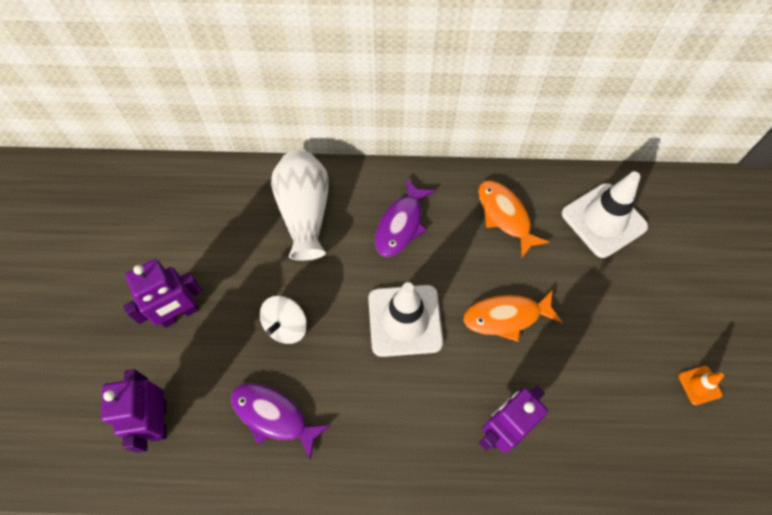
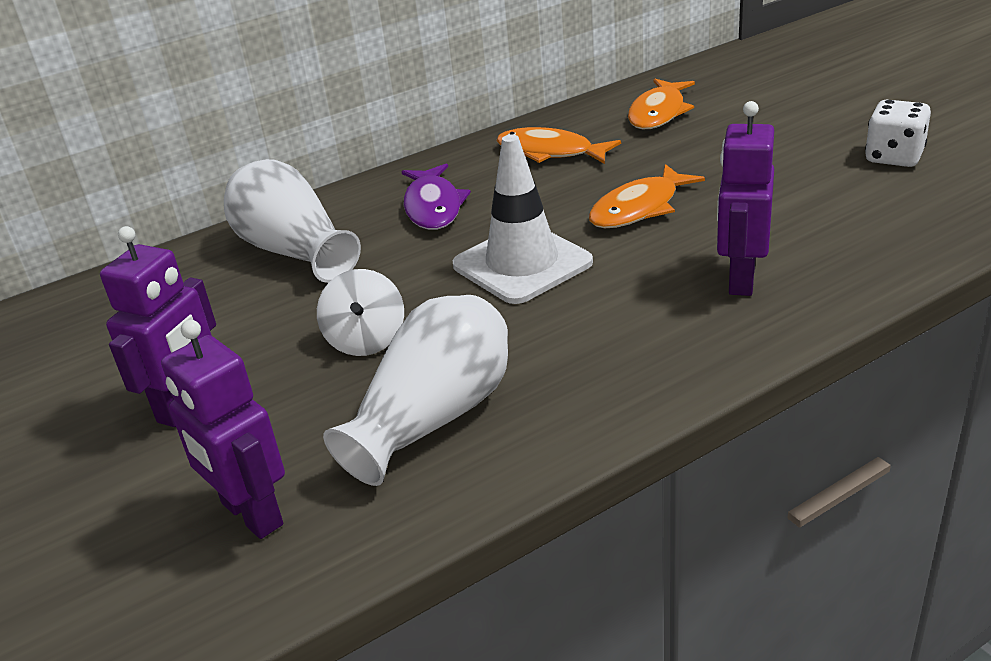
camera: 30 degrees left, 30 degrees down
(274, 416) = (434, 417): purple fish -> white vase
(603, 220) = (658, 113): white traffic cone -> orange fish
(699, 385) = (894, 157): orange traffic cone -> white dice

